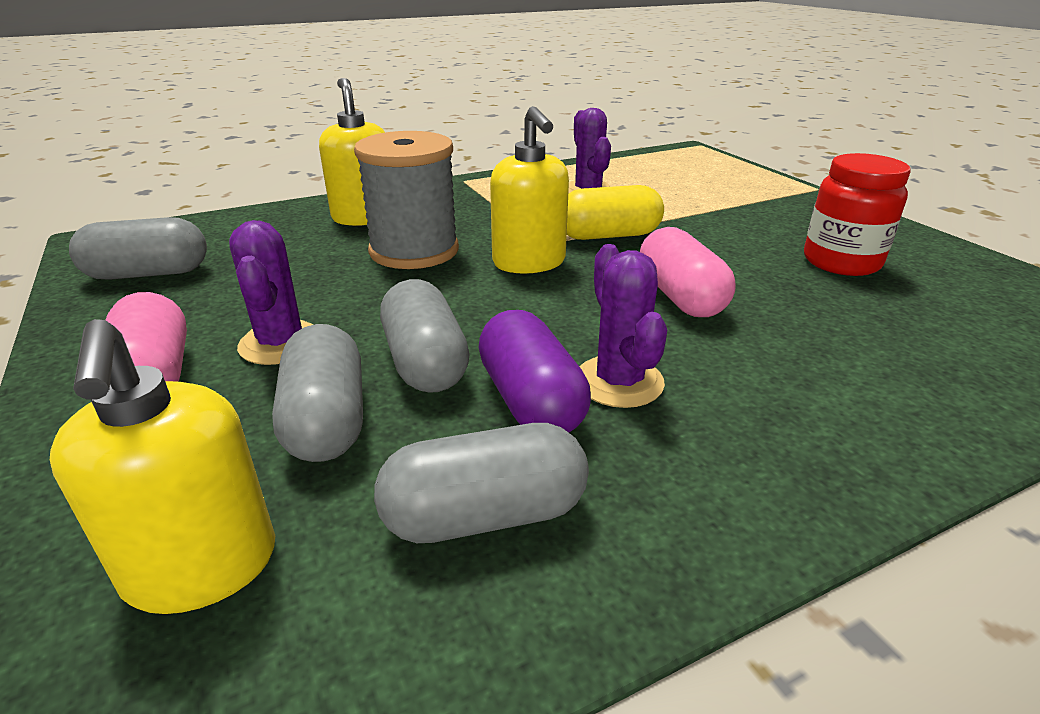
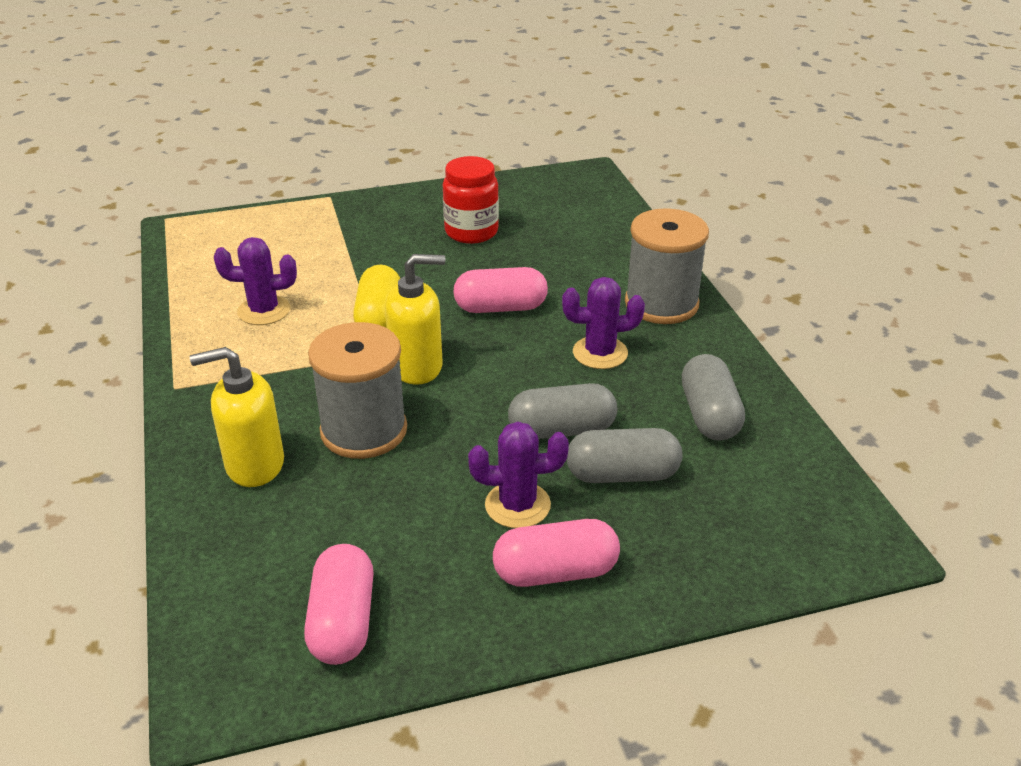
camera: 80 degrees left, 5 degrees up
(148, 274) = (343, 621): grey capsule -> pink capsule
(202, 567) = (742, 513): yellow soap dispenser -> none
(531, 400) = (614, 389): purple capsule -> none
(811, 440) = (661, 304): none -> grey spool

